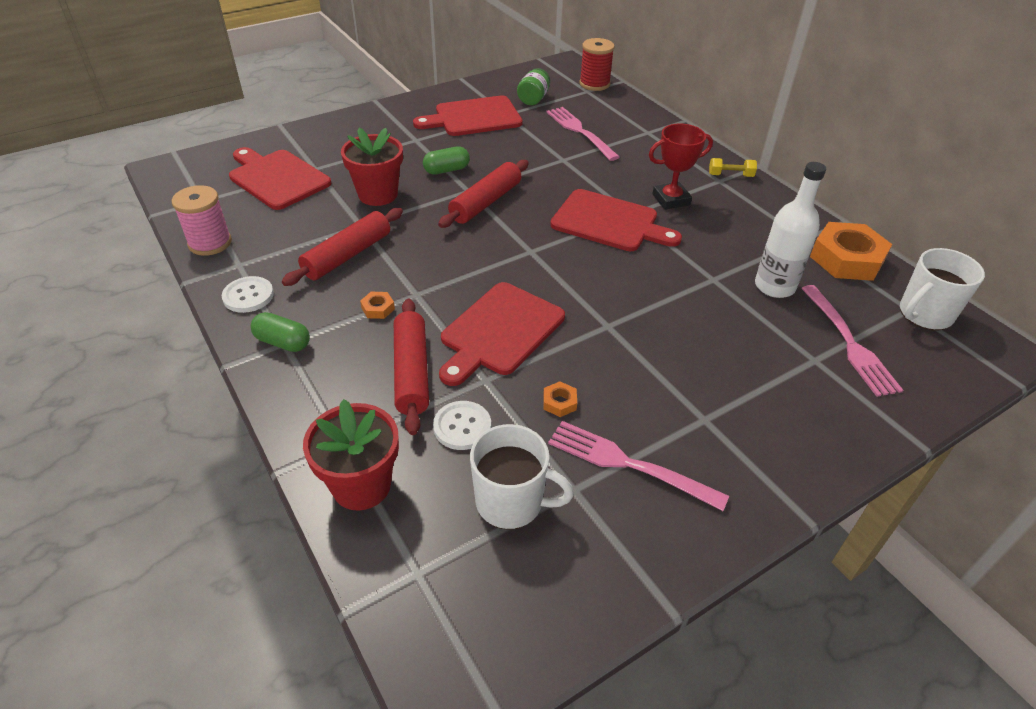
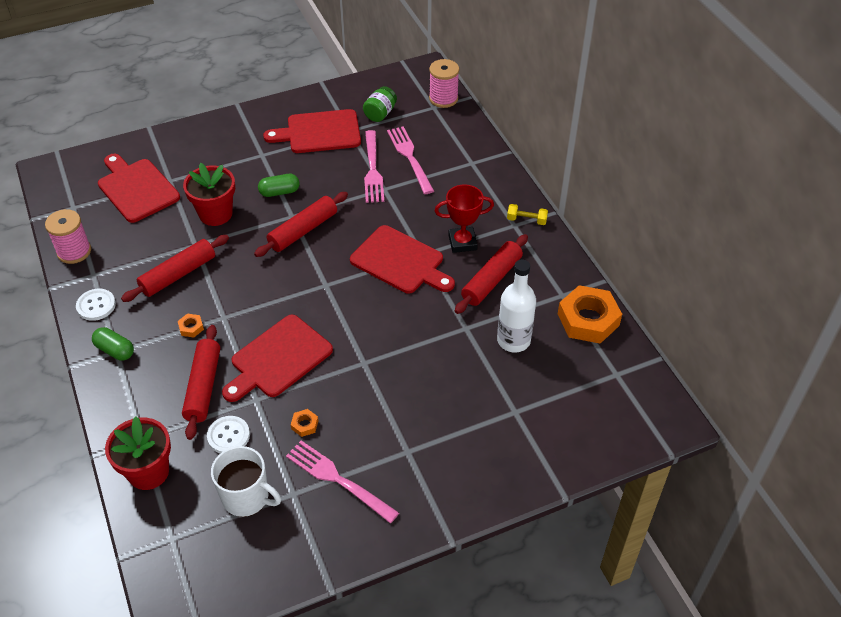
camera: 10 degrees right, 5 degrees up
(594, 84) = (443, 99): red spool -> pink spool
(720, 231) = (491, 280): none -> red rolling pin
(849, 343) = (550, 399): pink fork -> pink fork (372, 169)
(924, 314) = (626, 380): white mug -> none

